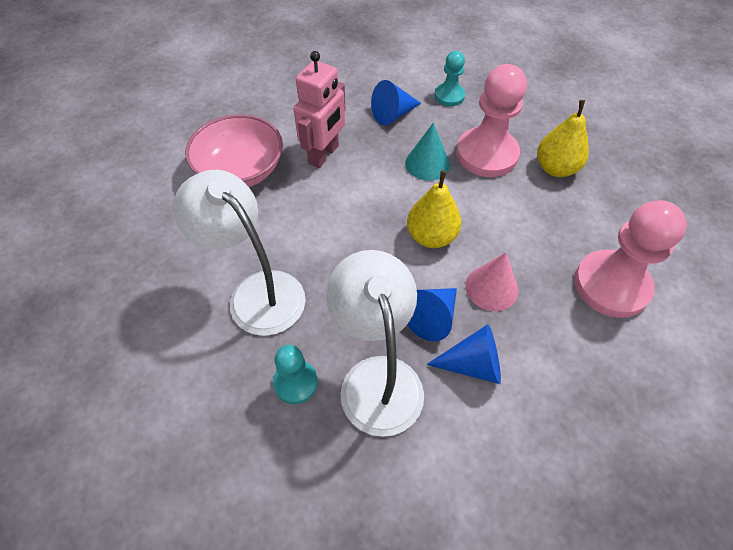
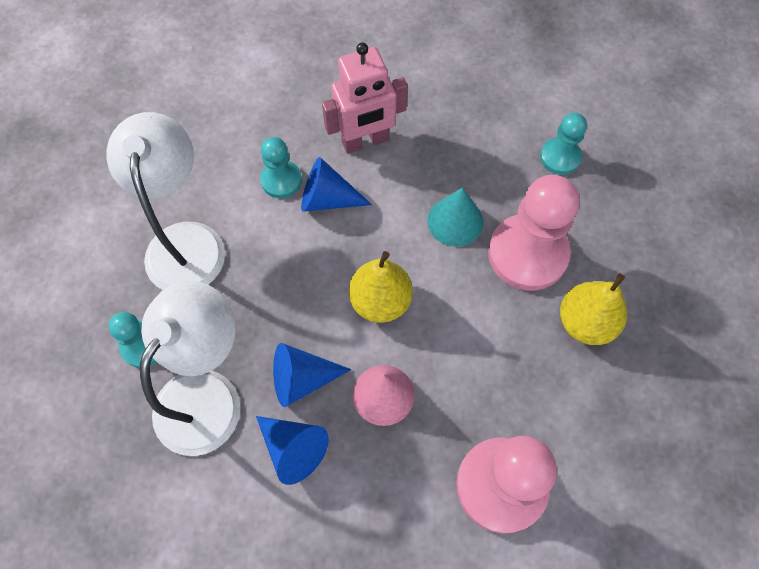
camera: 40 degrees right, 10 degrees up
(240, 171) = (276, 108): pink bowl -> none
(289, 210) = (281, 180): none -> turquoise pawn
(393, 114) = (477, 140): blue cone -> blue cone (327, 199)

